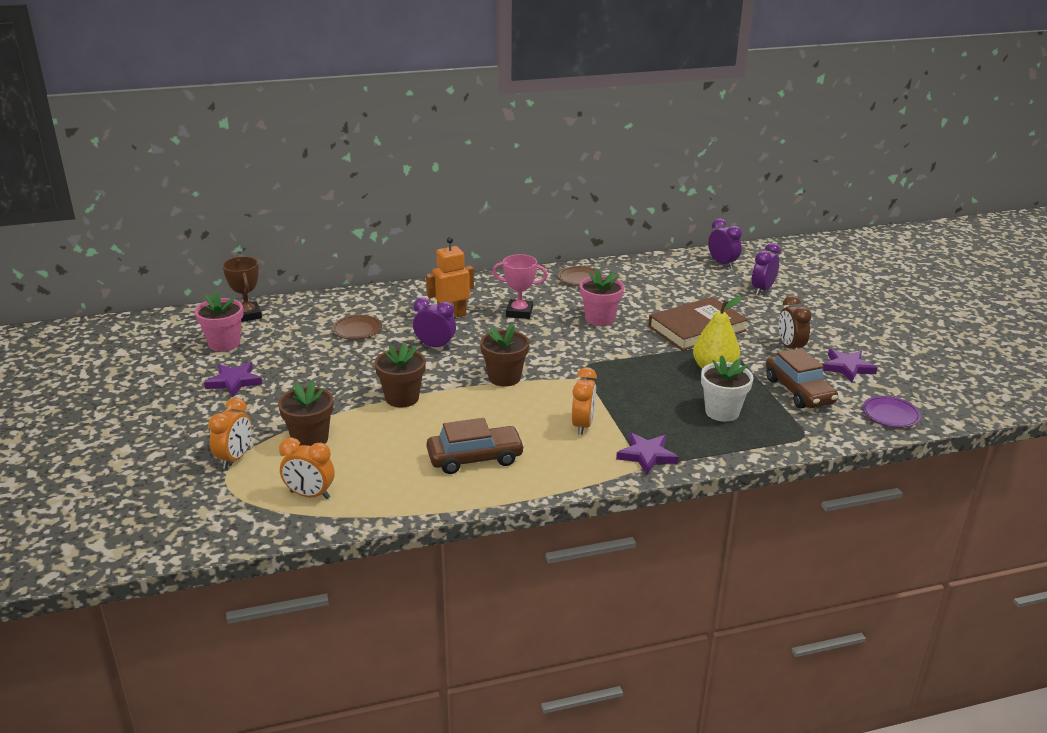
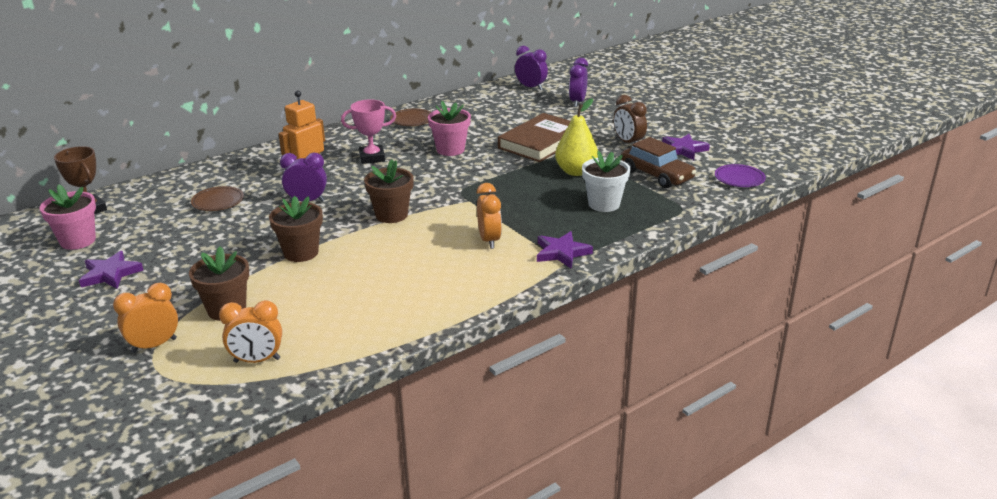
camera: 20 degrees left, 0 degrees up
(235, 458) = (154, 345): orange clock -> orange clock turned 120 degrees counterclockwise
(475, 458) = (405, 290): brown car -> none

